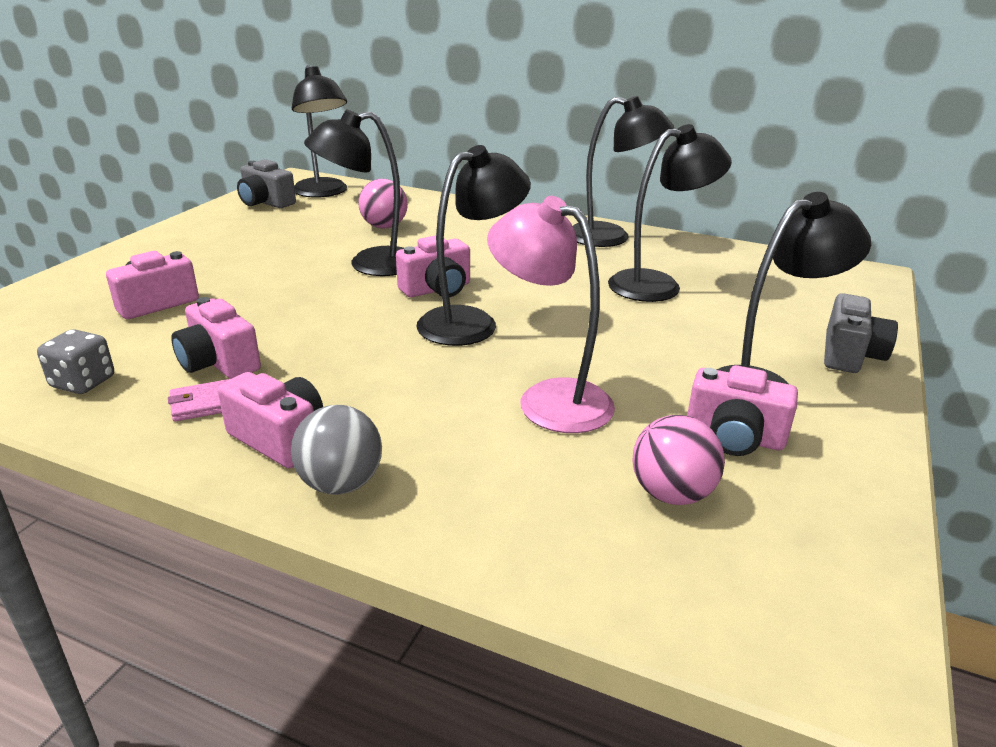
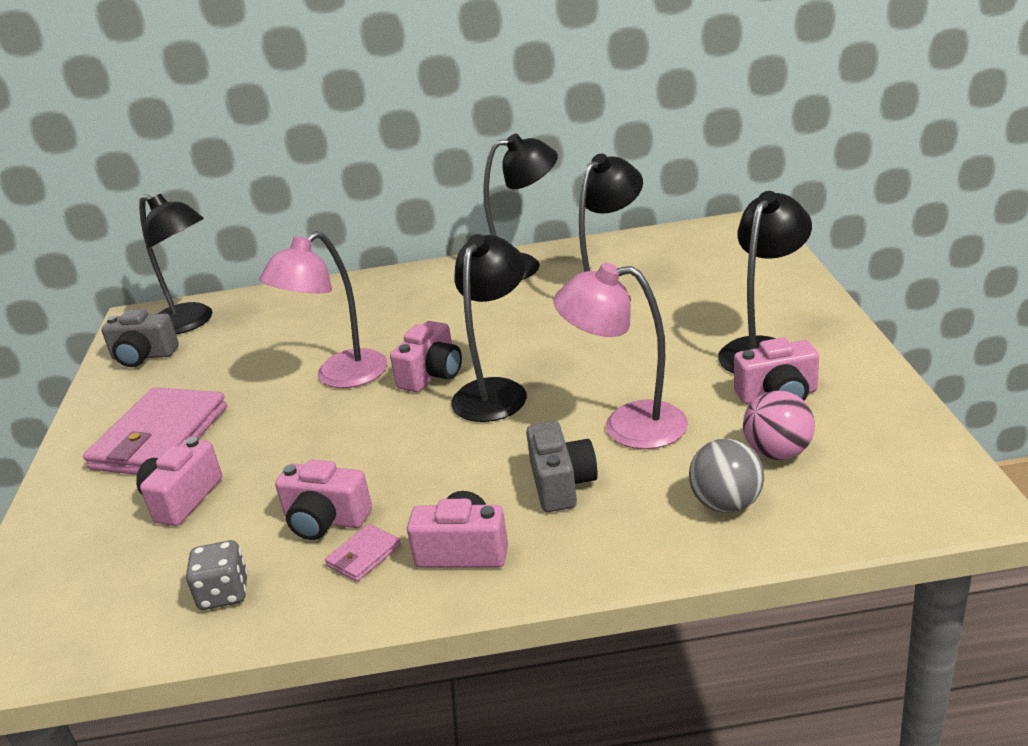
camera: 25 degrees left, 0 degrees up
(201, 257) = (160, 438): none -> pink wallet
(340, 484) = (553, 557): grey ball -> grey ball (726, 504)
(369, 264) = (340, 377): black lamp -> pink lamp
(384, 226) = (304, 335): pink ball -> none
(850, 355) = (794, 299): grey camera -> grey camera (561, 484)

